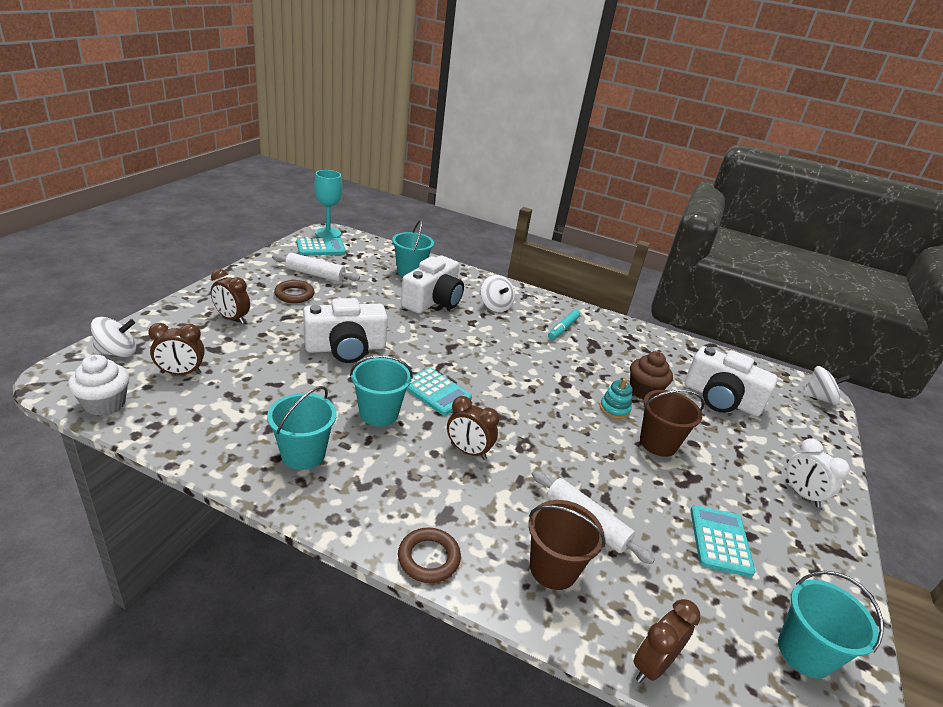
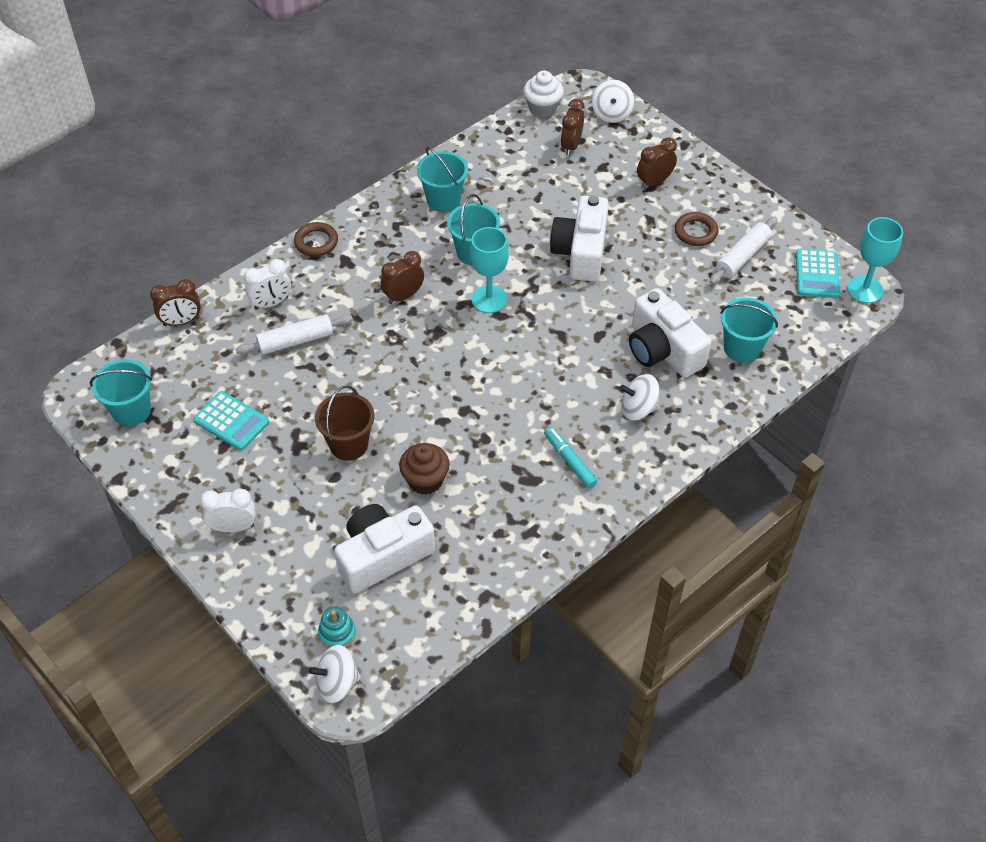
camera: 120 degrees right, 20 degrees up
(436, 392) = (489, 299): turquoise calculator -> turquoise goblet
(553, 568) = (271, 303): brown bucket -> white clock
(614, 409) = (410, 434): turquoise stacking toy -> turquoise stacking toy (337, 633)
(652, 665) = (181, 321): brown clock -> brown clock turned 90 degrees clockwise
(819, 398) = (337, 683): white spinning top -> white spinning top turned 45 degrees clockwise

